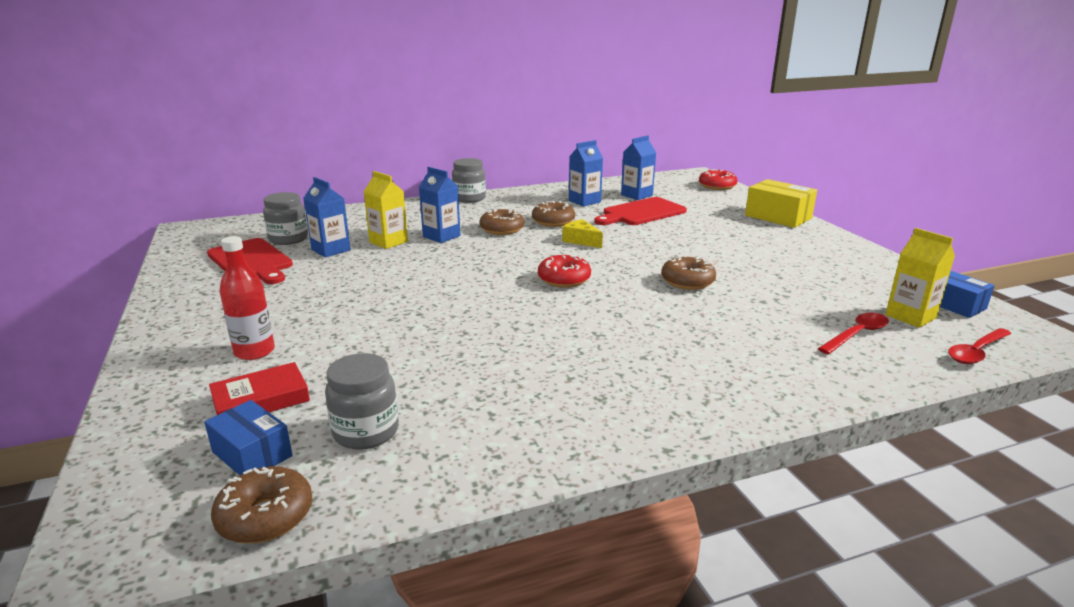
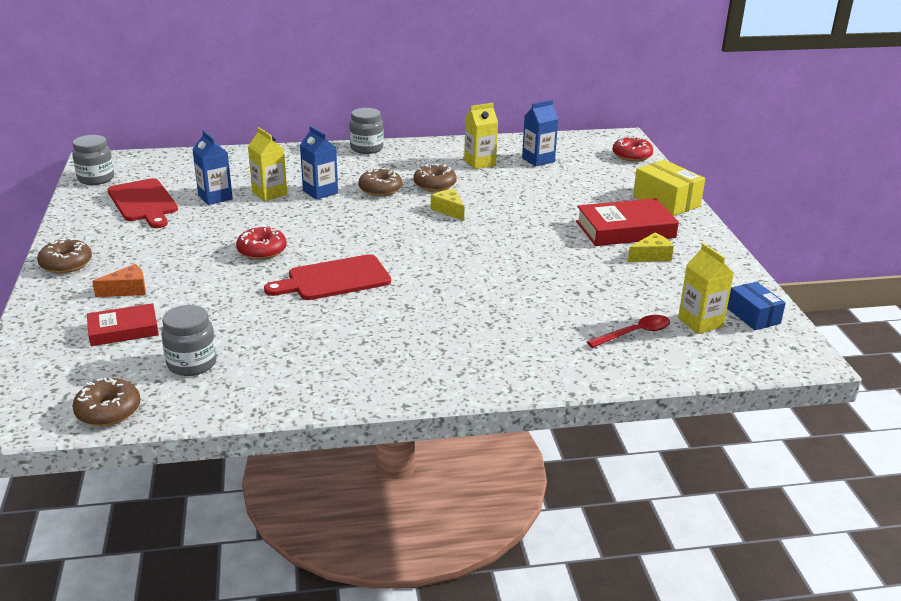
camera: 10 degrees right, 5 degrees up
(252, 454) = (108, 369): blue box -> none
(254, 351) = (127, 290): red bottle -> orange cheese
(288, 239) = (181, 181): grey jar -> grey jar (96, 179)
(564, 279) = (409, 251): red donut -> red donut (262, 251)
(584, 201) = (479, 163): blue carton -> yellow carton
(641, 213) = (529, 183): red cutting board -> red cutting board (334, 279)
(687, 281) = (520, 265): brown donut -> brown donut (66, 264)
(762, 242) = (625, 229): none -> red book
(806, 262) = (651, 256): none -> yellow cheese
(976, 352) = (727, 362): red spoon -> none

